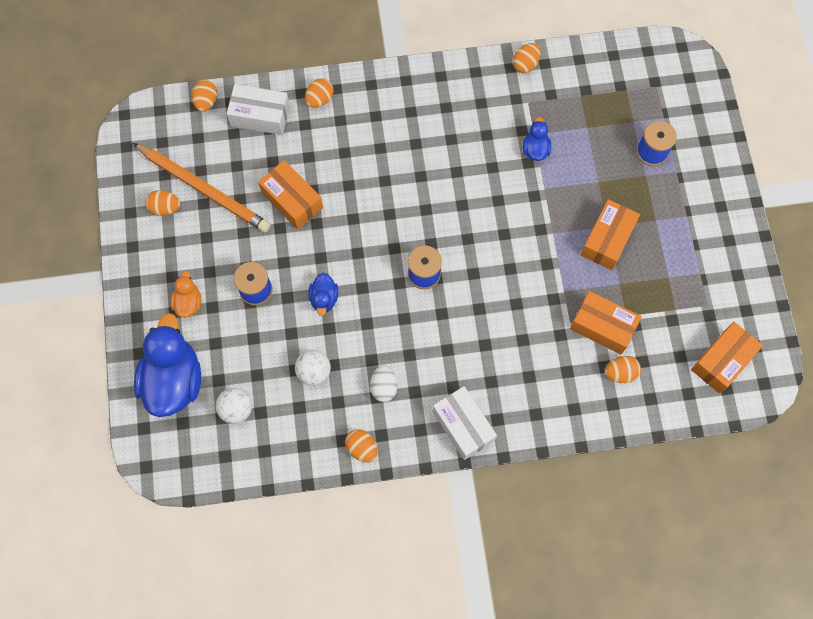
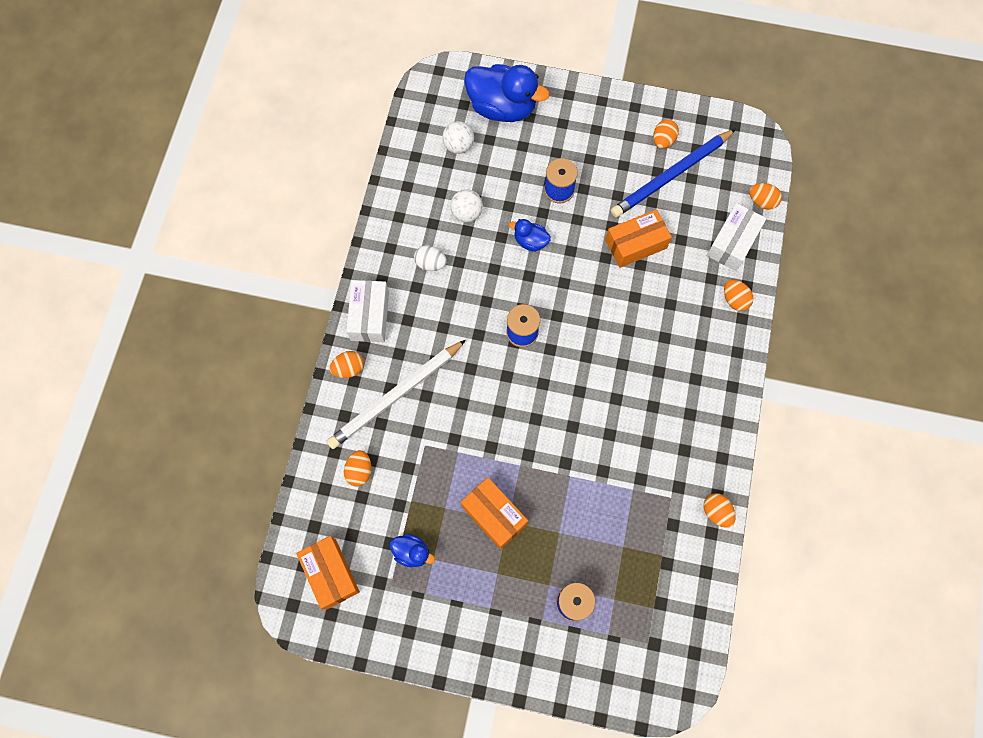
camera: 110 degrees right, 0 degrees up
(188, 302) = (567, 135): orange duck -> none
(204, 189) = (671, 176): orange pencil -> blue pencil
(362, 448) = (385, 229): orange egg -> orange egg (349, 368)
(463, 426) = (370, 316): white box -> white box turned 75 degrees counterclockwise
(534, 367) = (396, 396): none -> white pencil
(535, 149) = (615, 484): blue duck -> blue duck (412, 552)
(602, 326) = (409, 473): orange box -> none

